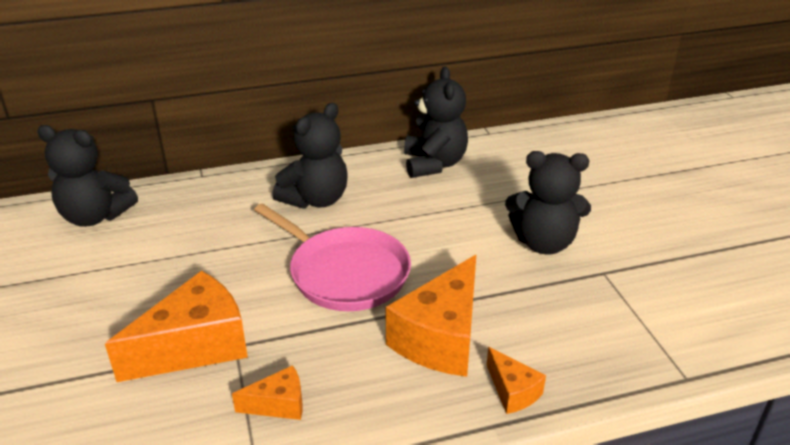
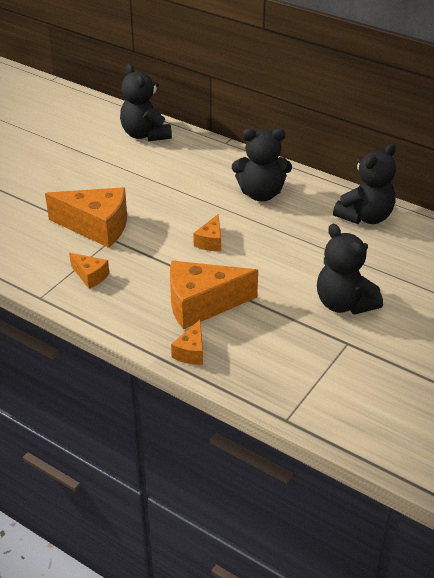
camera: 50 degrees right, 5 degrees up
(344, 273) = (210, 241): pink pan -> orange cheese

